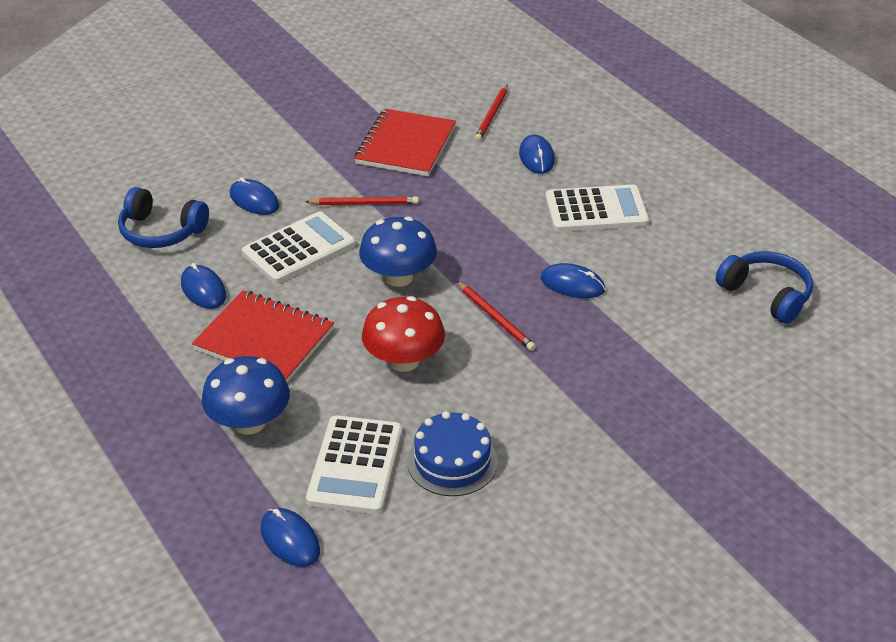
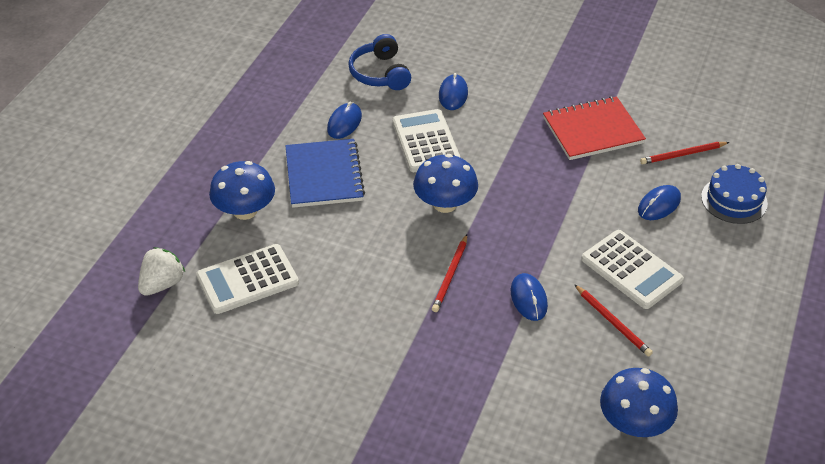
camera: 55 degrees right, 5 degrees up
(264, 339) = (324, 175): red notebook -> blue notebook
(290, 540) = (162, 284): blue mouse -> white strawberry
(299, 249) = (425, 141): white calculator -> white calculator turned 120 degrees counterclockwise
(364, 203) = (505, 146): red pencil -> red pencil (613, 322)
(404, 361) = (363, 251): red mushroom -> none
(452, 461) = (289, 325): blue cake -> blue cake (734, 200)
(766, 295) = (634, 423): blue headphones -> blue mushroom

